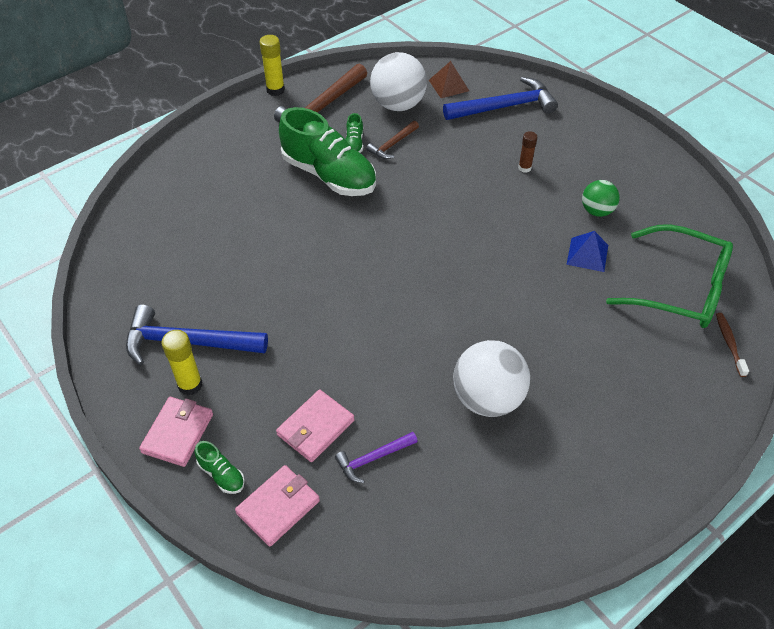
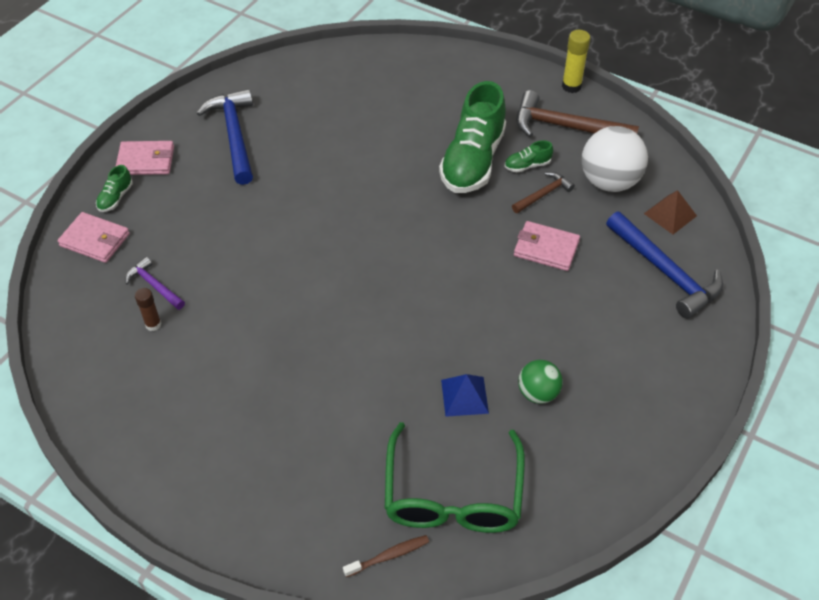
camera: 70 degrees right, 0 degrees up
(190, 385) = (193, 151): yellow glue stick -> none
(315, 427) = (174, 240): pink wallet -> pink wallet (546, 248)
(392, 145) = (543, 194): brown hammer -> brown hammer turned 120 degrees clockwise
(487, 398) = (242, 350): white ball -> none
(524, 168) = (572, 312): brown glue stick -> brown glue stick (153, 324)

